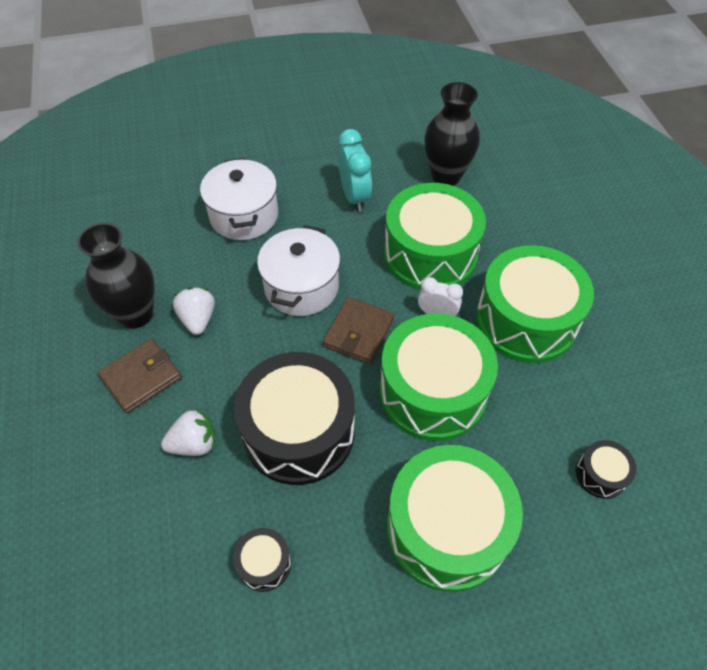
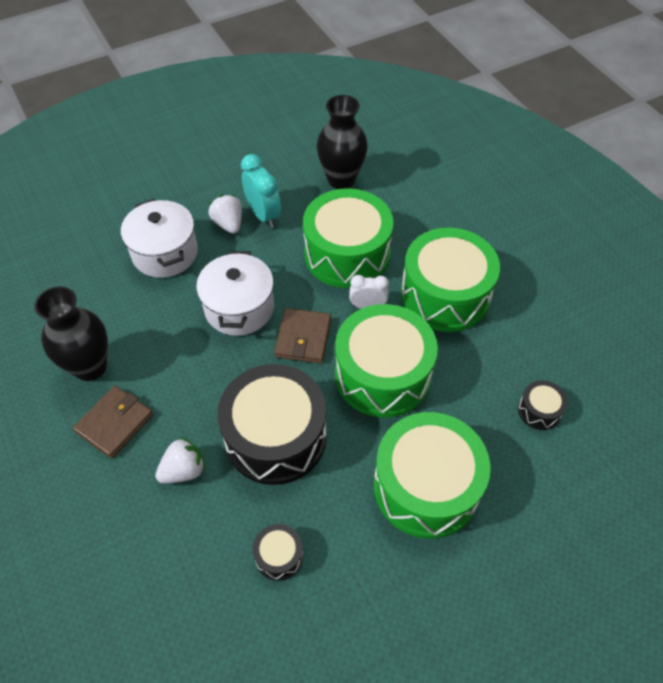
camera: 15 degrees left, 0 degrees up
(198, 319) = (151, 358): white strawberry -> white strawberry (228, 224)

